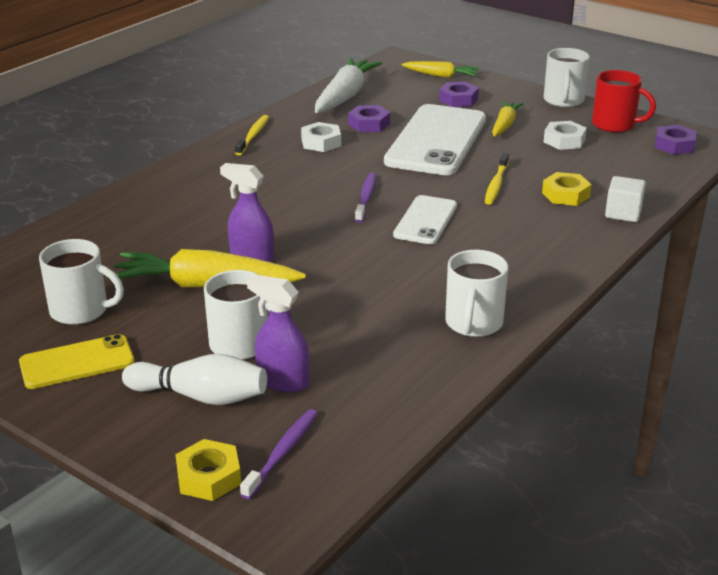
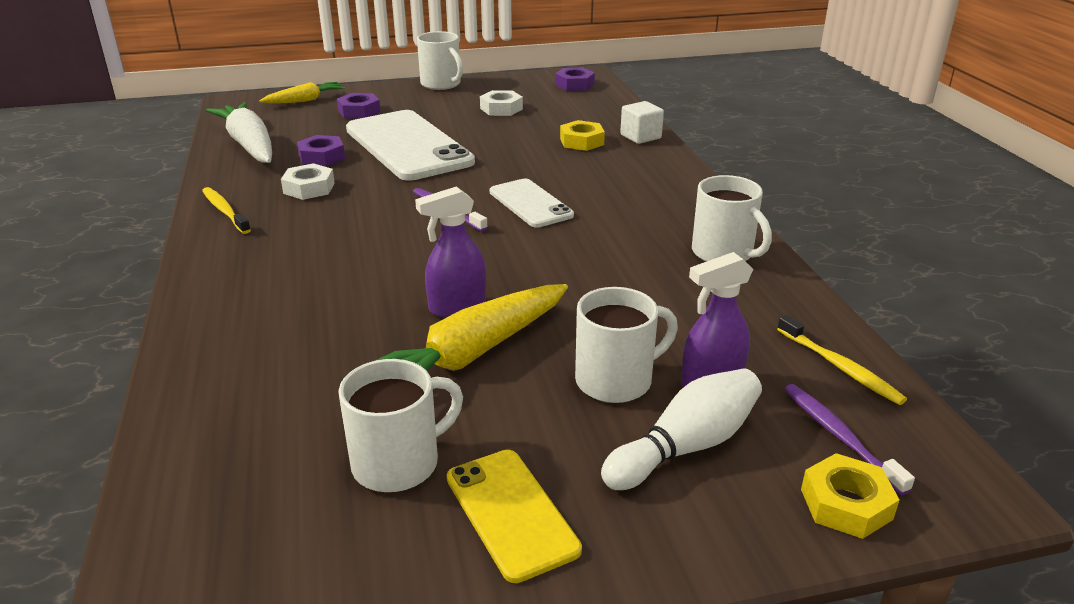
camera: 50 degrees left, 0 degrees up
(77, 362) = (511, 513): yellow phone -> yellow phone turned 45 degrees counterclockwise
(496, 184) = (522, 156): yellow toothbrush -> yellow toothbrush (840, 367)
(504, 125) = (436, 115): yellow carrot -> none
(615, 125) = (511, 86): red mug -> none

